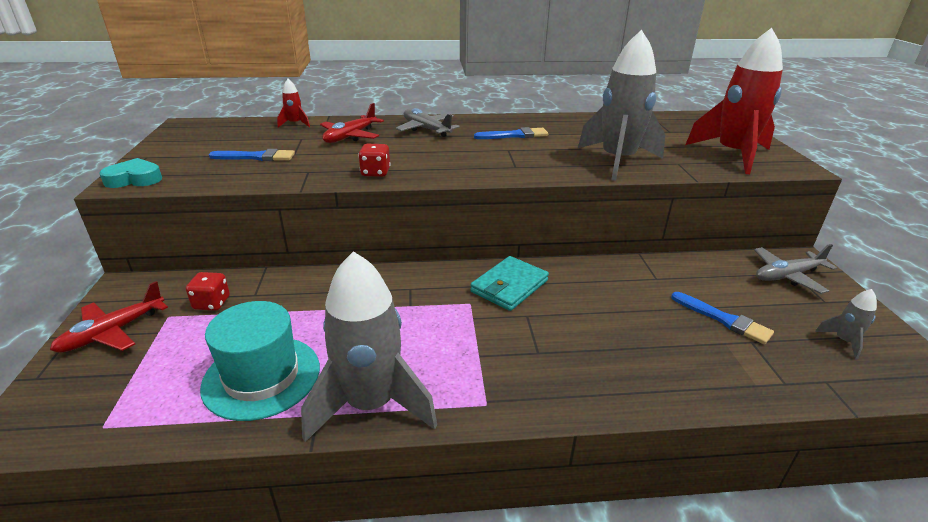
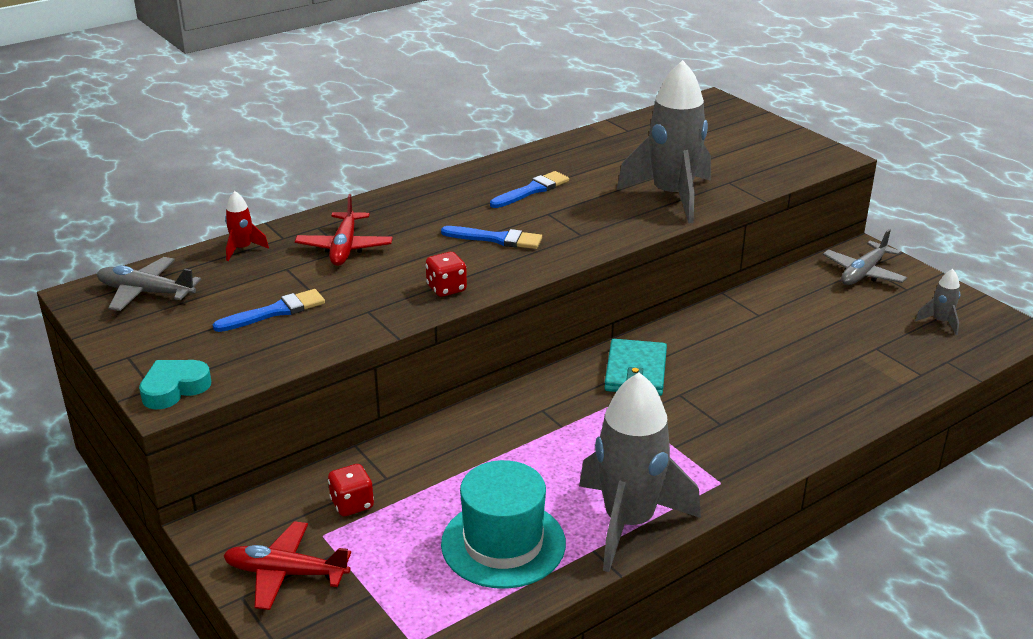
camera: 30 degrees left, 0 degrees up
(112, 332) = (285, 573): red plane -> red plane turned 90 degrees clockwise
(426, 129) = (421, 210): grey plane -> grey plane (146, 292)
(724, 319) = (842, 336): blue brush -> blue brush (496, 239)
(732, 155) = (768, 156): red rocket -> none

